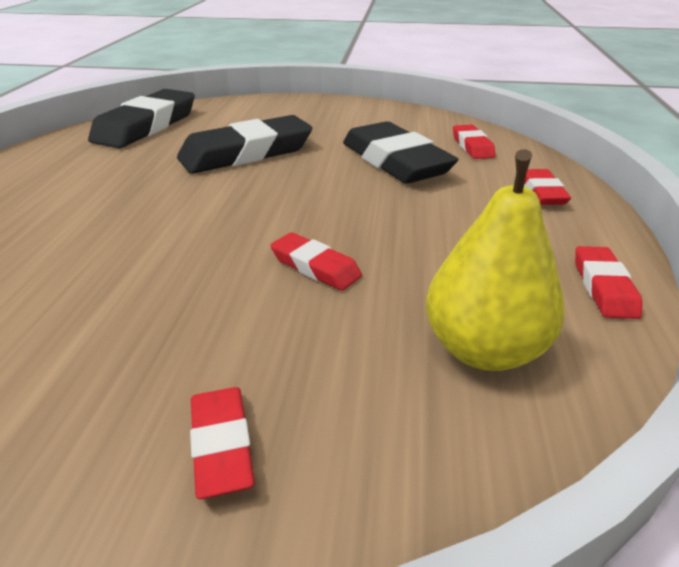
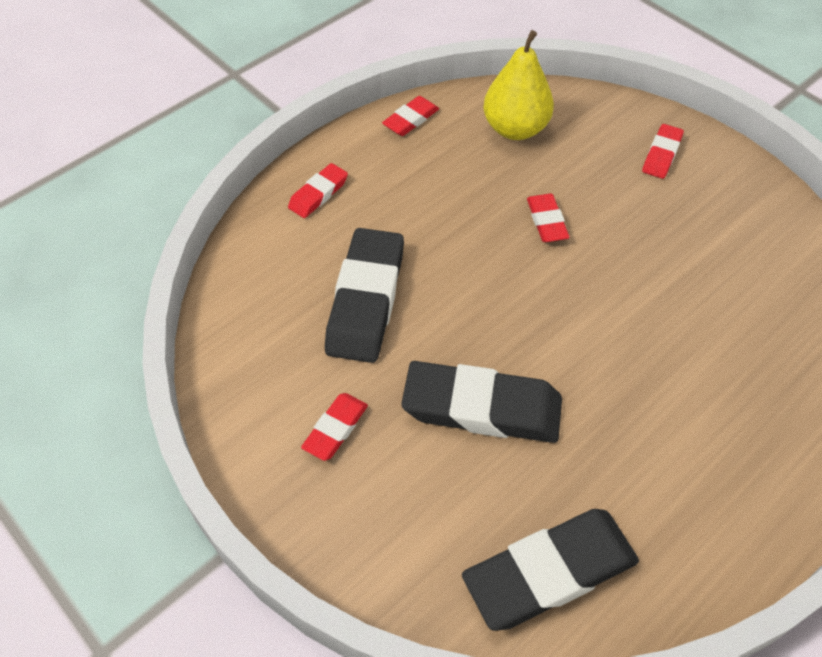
camera: 140 degrees left, 20 degrees up
(472, 146) = (269, 280): red eraser -> red eraser (335, 429)

